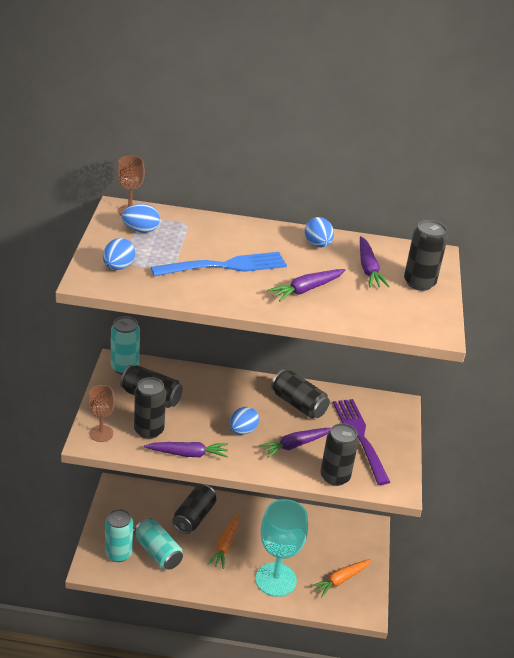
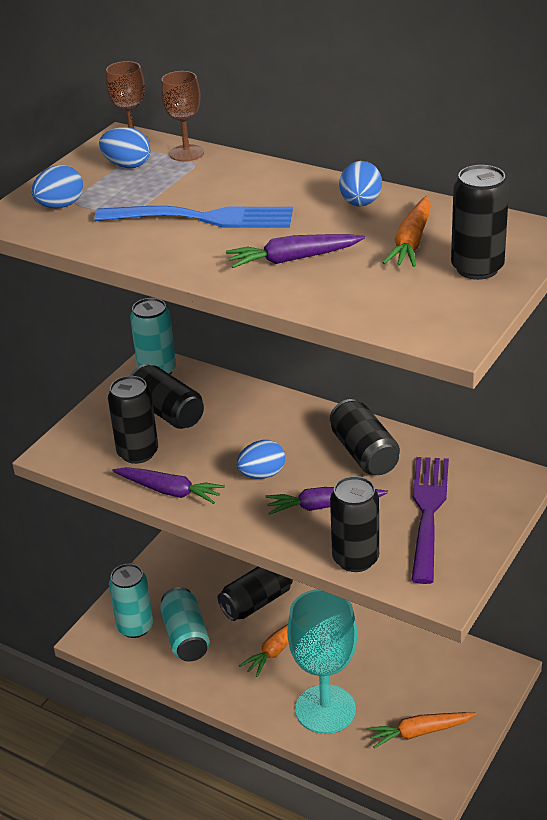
camera: 30 degrees right, 0 degrees up
(101, 433) = (75, 446): brown goblet -> brown goblet (186, 153)
(368, 269) = (411, 242): purple carrot -> orange carrot

